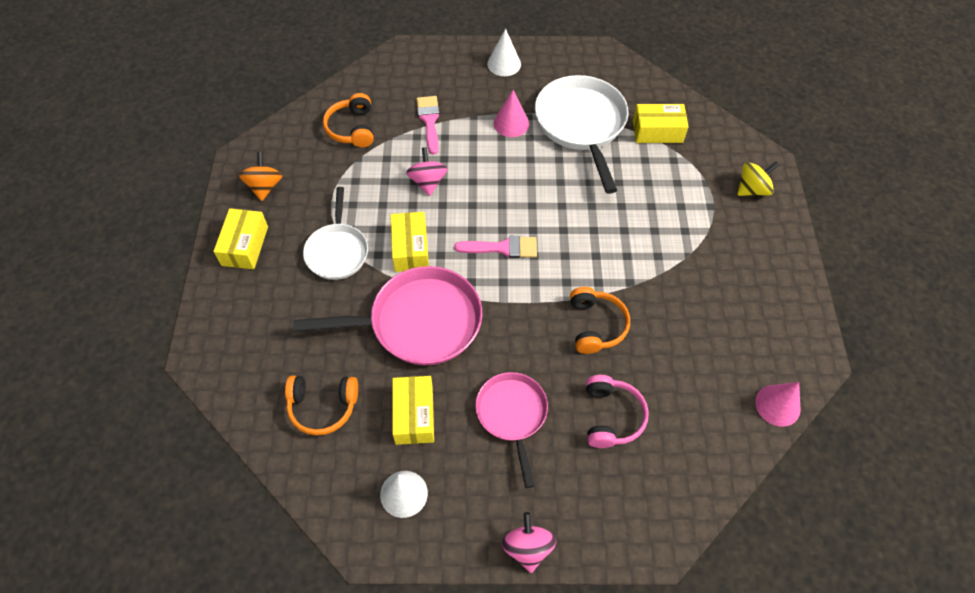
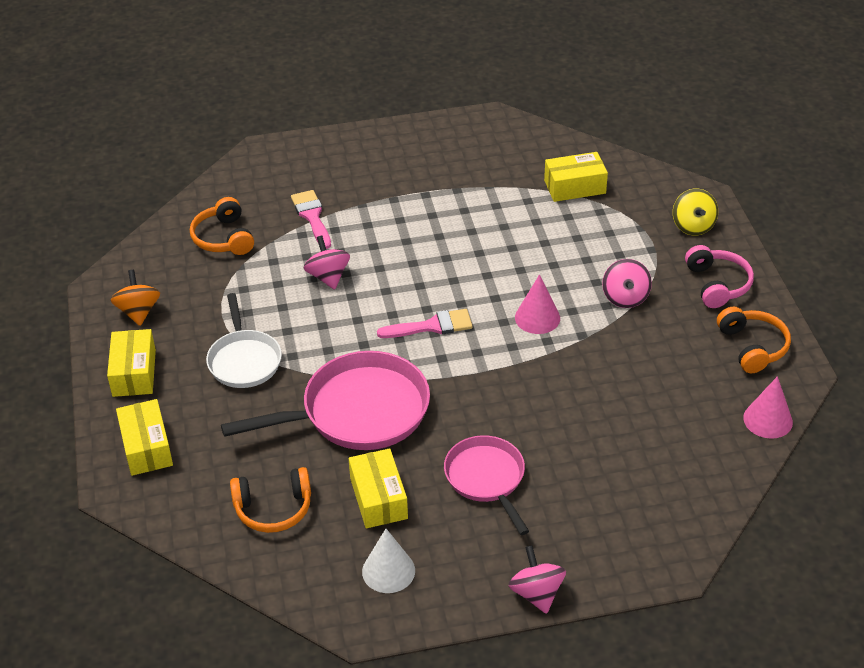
camera: 10 degrees left, 15 degrees down
(410, 249) = (327, 344): yellow box -> yellow box (146, 447)
(504, 64) = (382, 147): white cone -> none
(511, 123) = (407, 204): pink cone -> pink cone (537, 318)
(581, 125) = (488, 194): white pan -> none
(595, 325) = (555, 381): orange headphones -> orange headphones (752, 347)
(611, 416) = (594, 461): pink headphones -> pink headphones (717, 284)
(676, 251) = (625, 297): none -> pink spinning top
(752, 189) = (693, 226): yellow spinning top -> yellow spinning top turned 120 degrees clockwise

